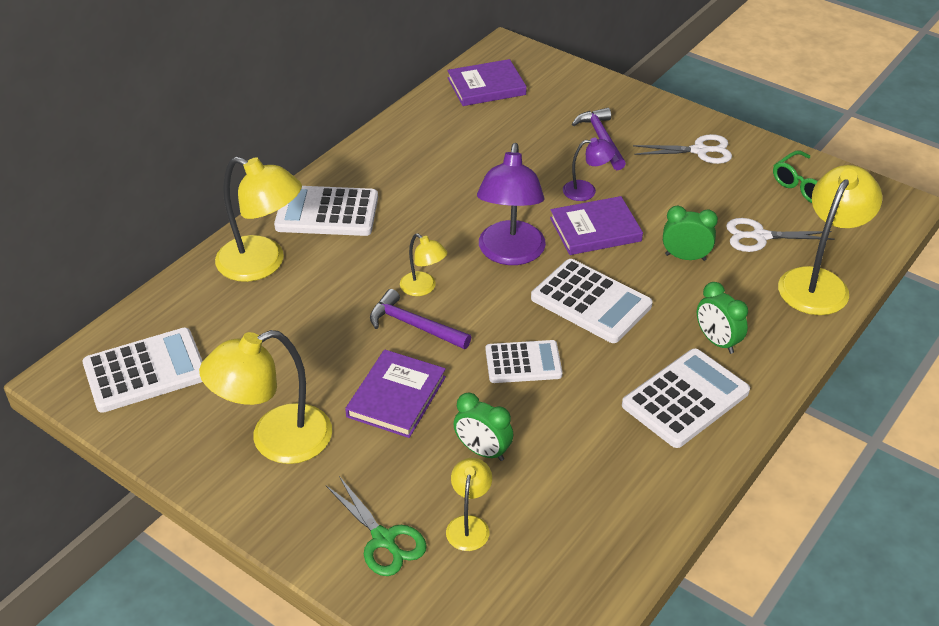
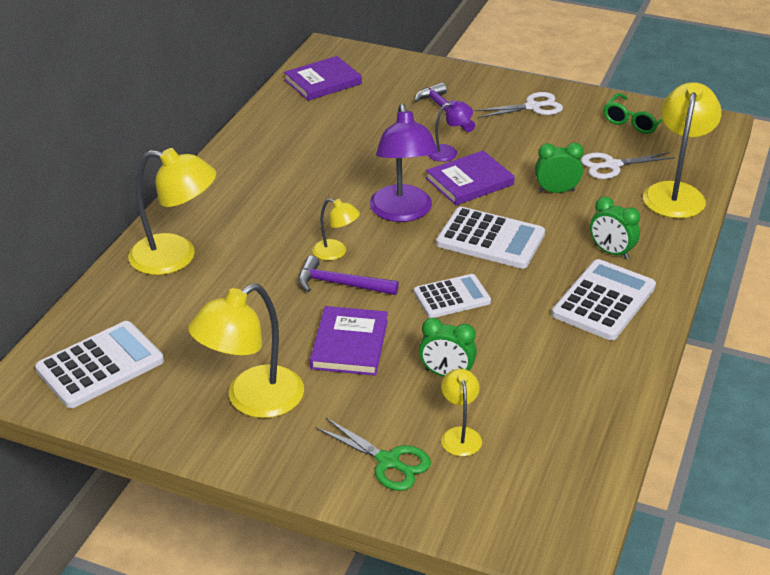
camera: 15 degrees left, 5 degrees down
(327, 212) = (219, 205): white calculator -> none

